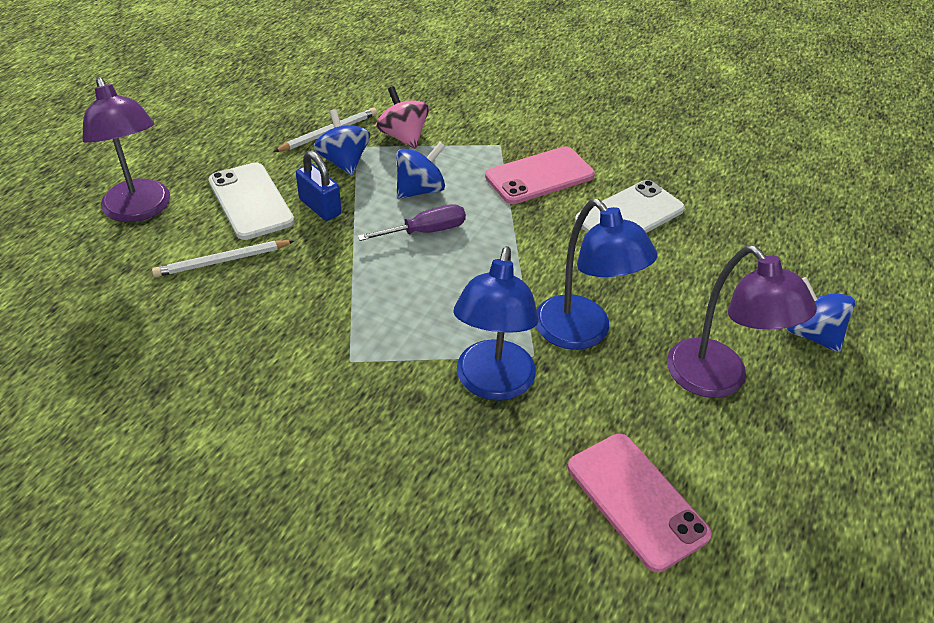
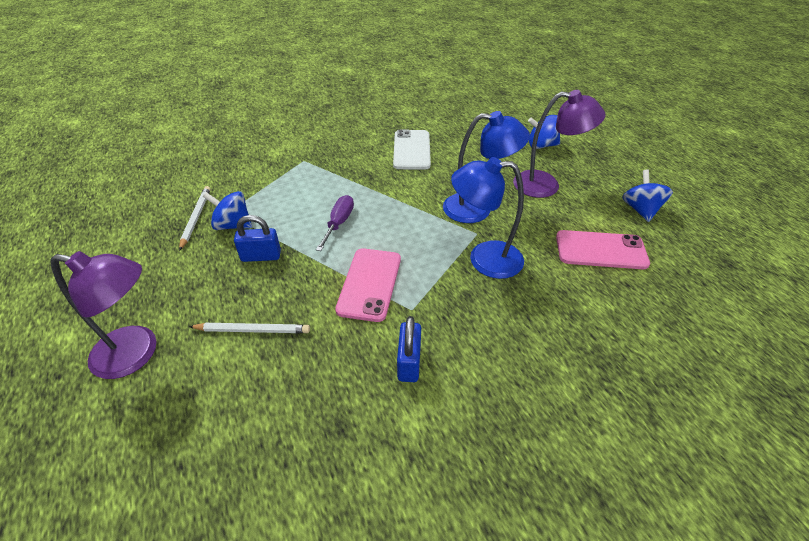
camera: 50 degrees left, 0 degrees up
(222, 261) = (252, 330): white pencil -> white pencil turned 105 degrees counterclockwise
(250, 201) = (211, 286): white phone -> none
(274, 397) = (409, 362): none -> blue padlock
(403, 137) = (246, 190): pink spinning top -> none
(420, 190) = (301, 207): blue spinning top -> blue spinning top (640, 210)
(492, 384) = (484, 259): blue lamp -> blue lamp turned 135 degrees clockwise
(539, 176) = (347, 161): pink phone -> pink phone (369, 284)

